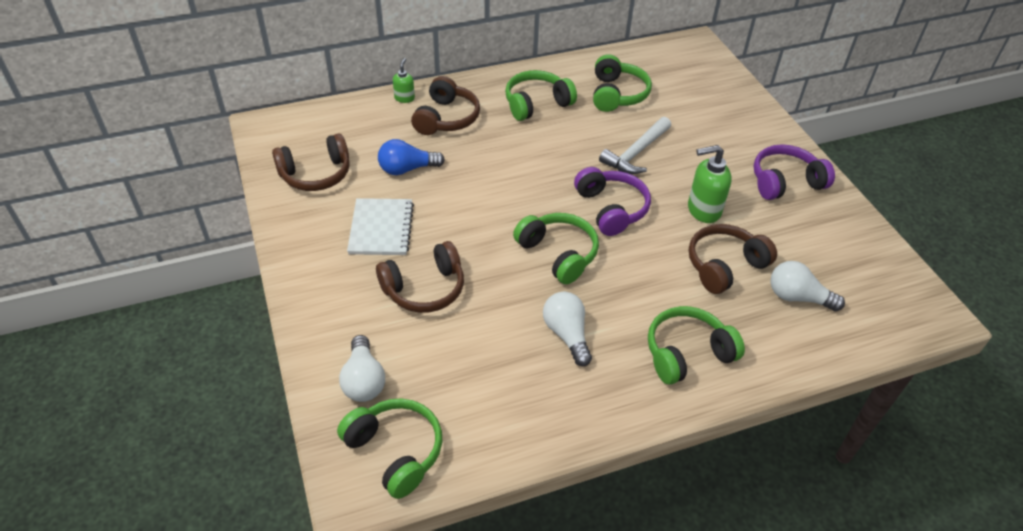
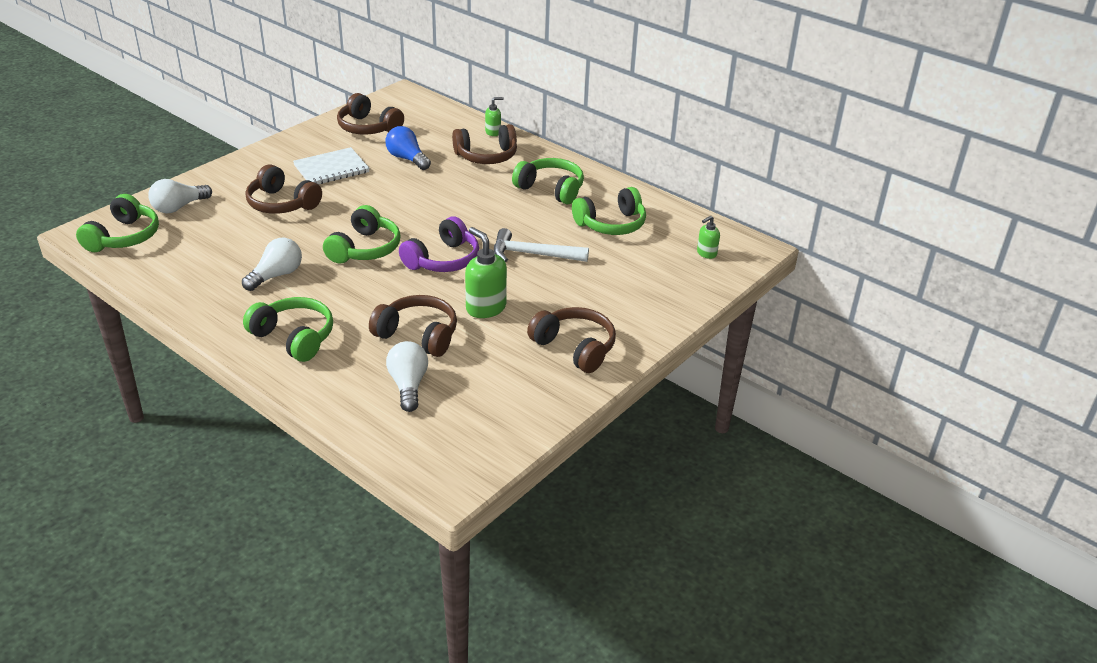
camera: 60 degrees right, 10 degrees down
(690, 67) = (706, 253): none -> green soap dispenser
(785, 182) = (575, 348): purple headphones -> brown headphones

